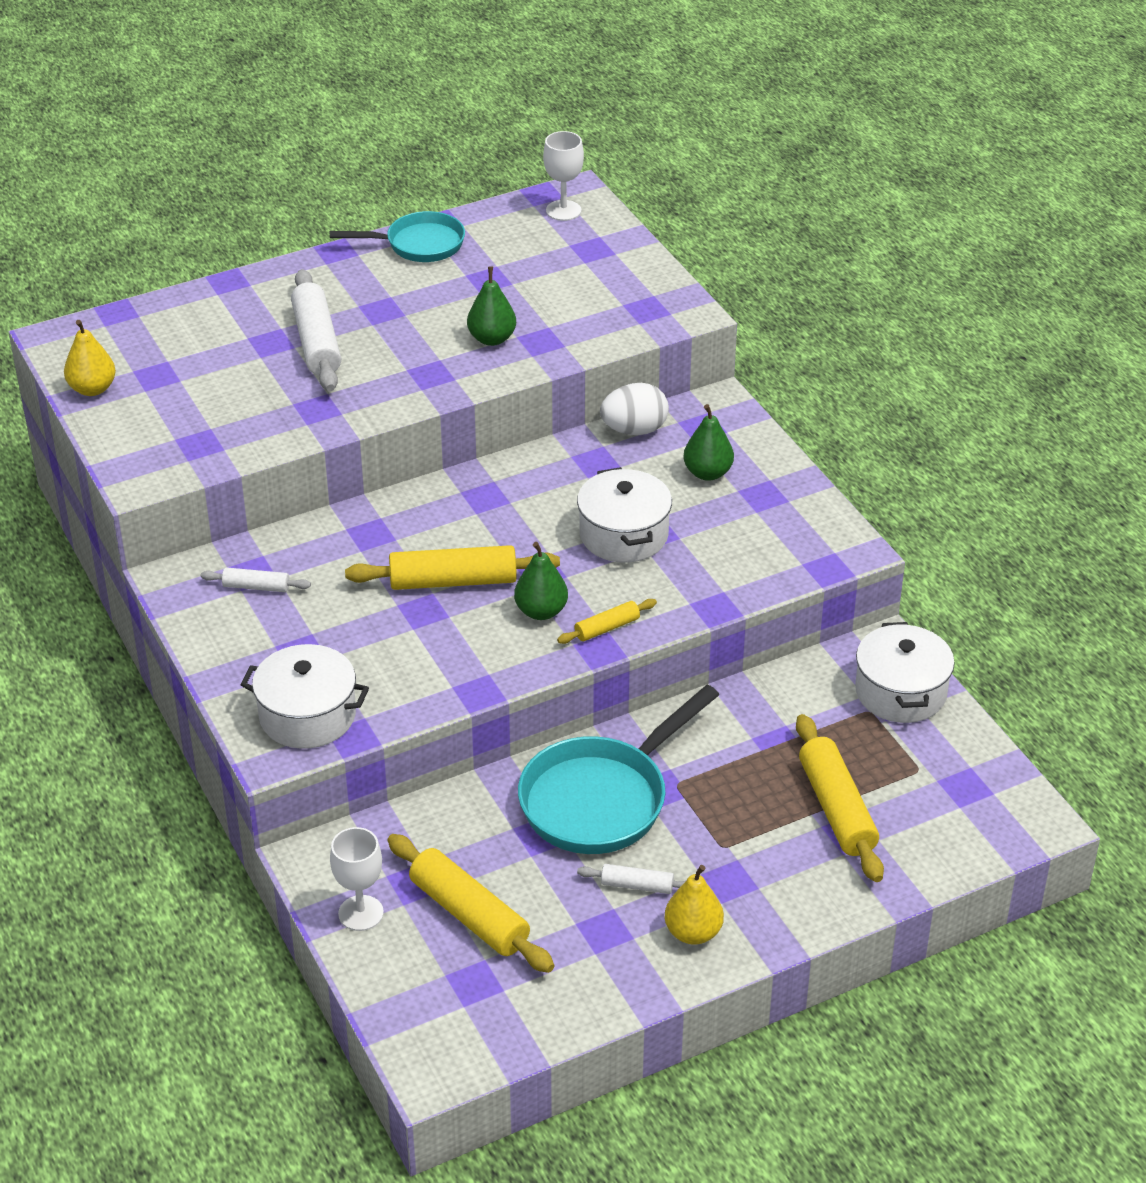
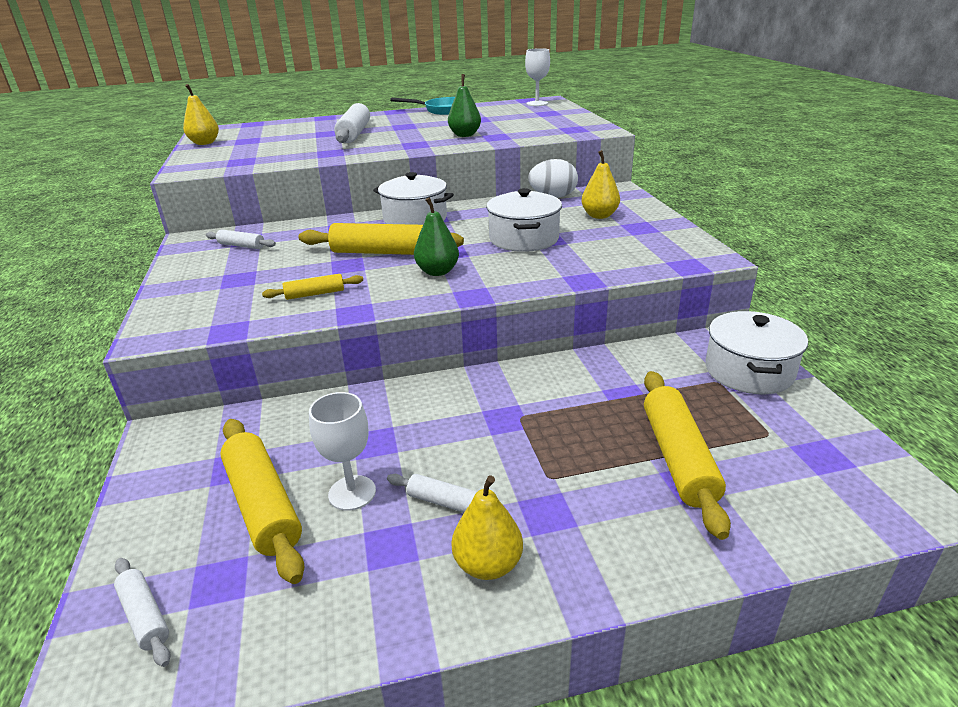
camera: 15 degrees right, 10 degrees down
(307, 715) = (205, 314): white pot -> white pot (415, 219)
(361, 913) = (165, 487): white goblet -> white goblet (352, 493)
(432, 1017) = (144, 616): none -> white rolling pin
(601, 799) = (445, 420): turquoise pan -> none
(607, 628) = (486, 284): yellow rolling pin -> yellow rolling pin (315, 294)
(707, 473) = (599, 216): green pear -> yellow pear

